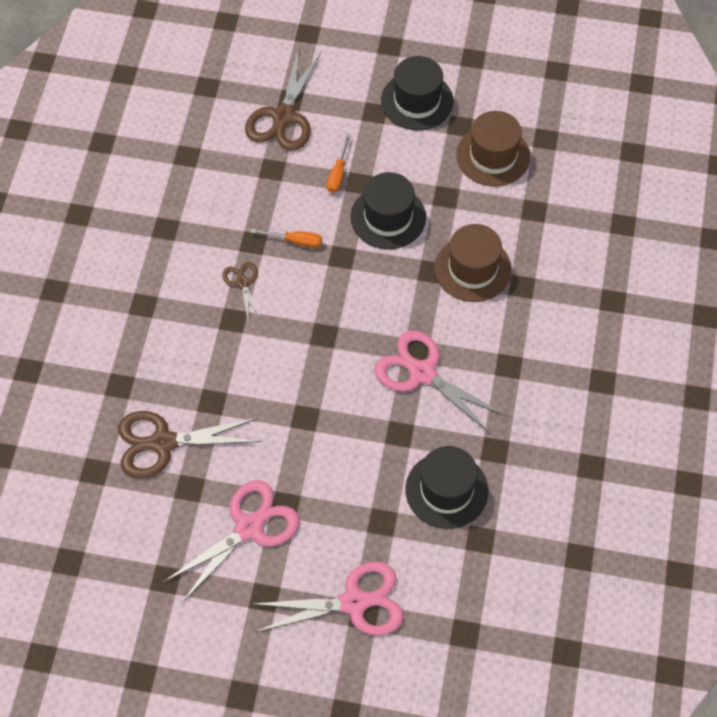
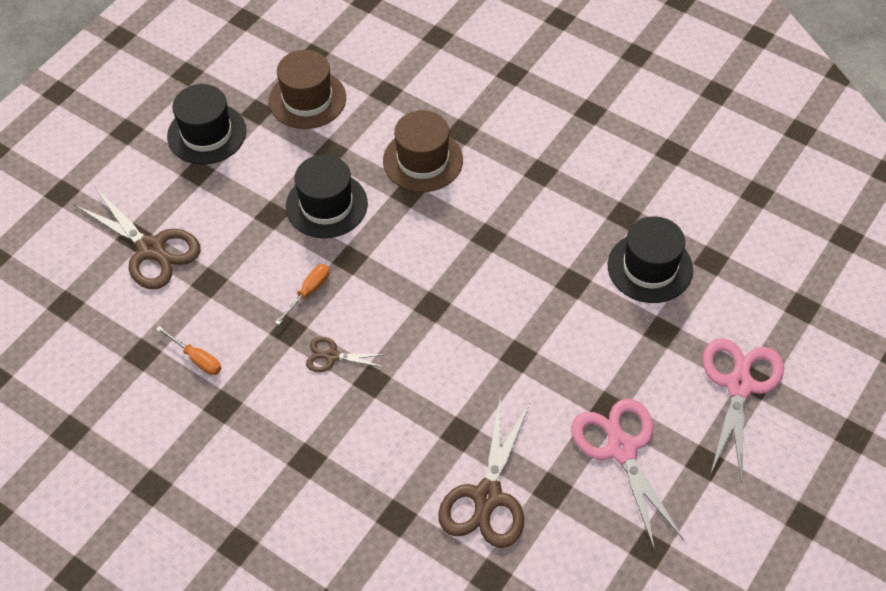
camera: 65 degrees left, 5 degrees down
(338, 173) = (250, 227): orange screwdriver -> orange screwdriver (197, 359)
(422, 373) = (516, 241): pink scissors -> none

